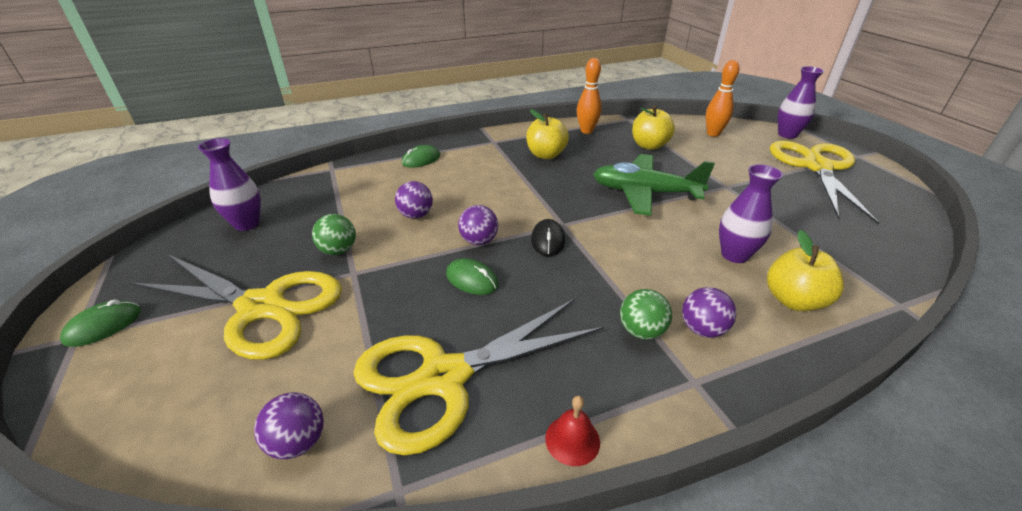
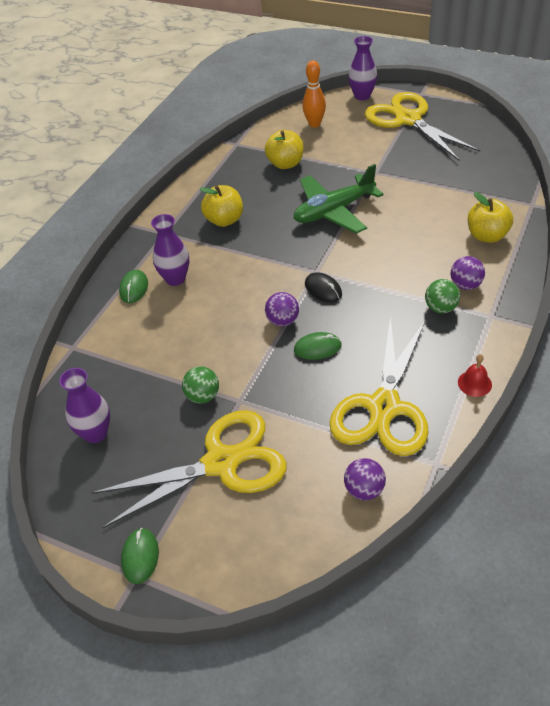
camera: 40 degrees left, 10 degrees up
(416, 215) = (211, 334): purple ball -> none
(586, 131) = (222, 176): orange bowling pin -> none
(734, 255) = (433, 225): purple vase -> purple vase (175, 279)

